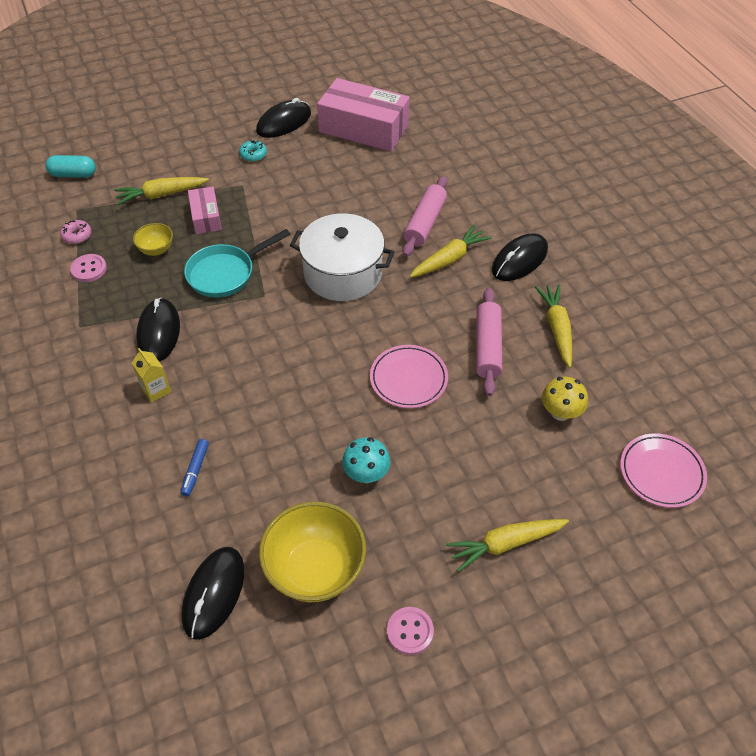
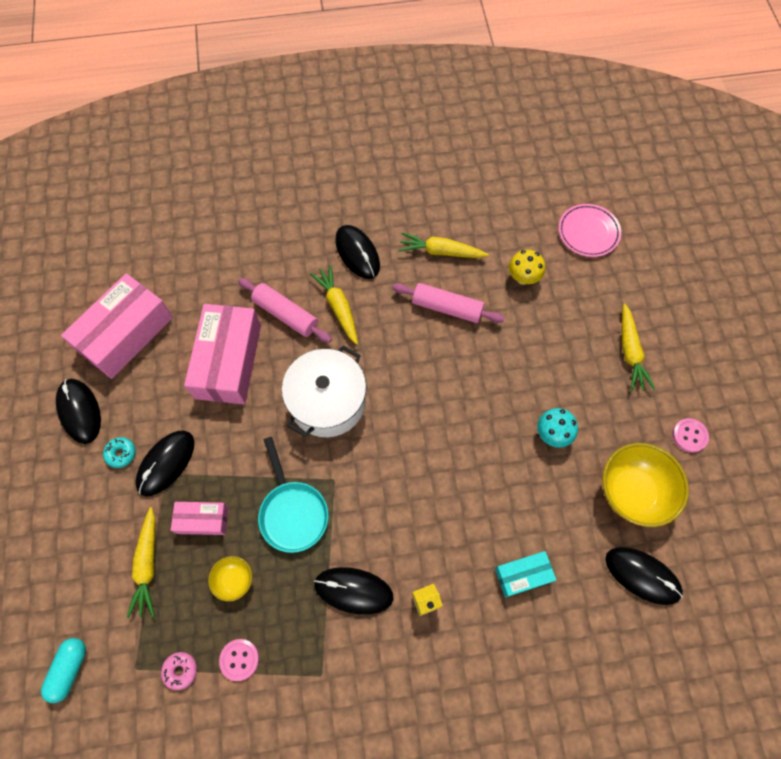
camera: 75 degrees left, 15 degrees up
(195, 470) = (523, 575): blue marker -> turquoise box
(251, 182) = (166, 463): none -> black mouse
(361, 196) = (228, 361): none -> pink box
(408, 379) = (465, 377): pink plate -> none

